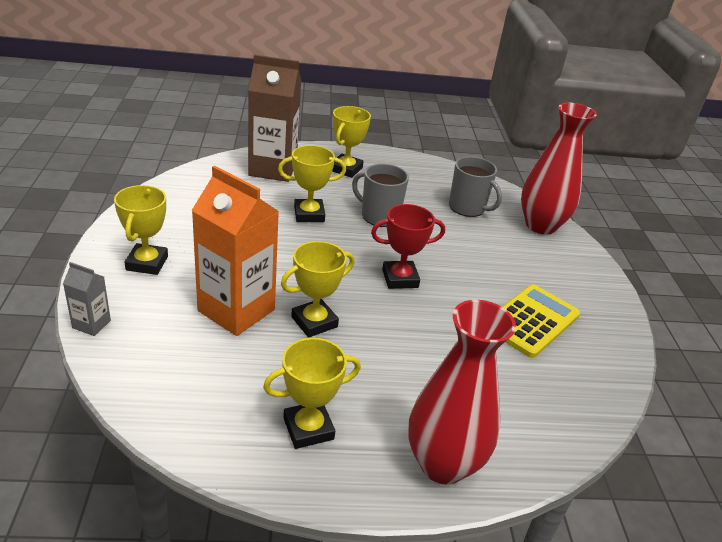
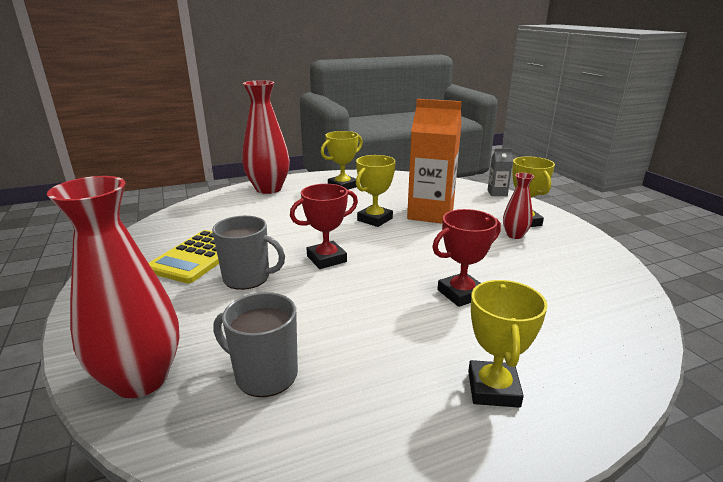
camera: 165 degrees right, 10 degrees down
(186, 249) = (514, 235): none -> red vase
(272, 169) = (580, 345): brown carton -> none
(309, 214) = (461, 294): yellow trophy -> red trophy
(379, 216) = (384, 317): grey mug -> grey mug (247, 278)

